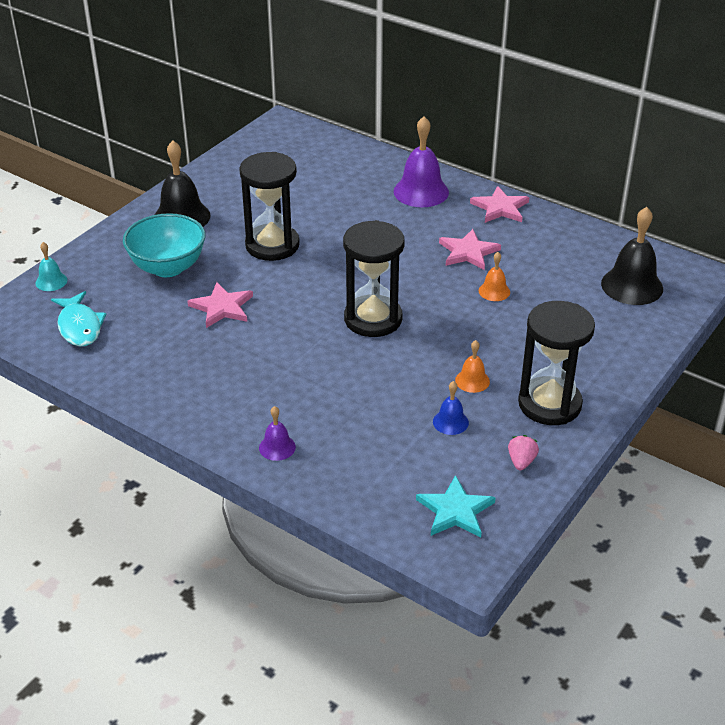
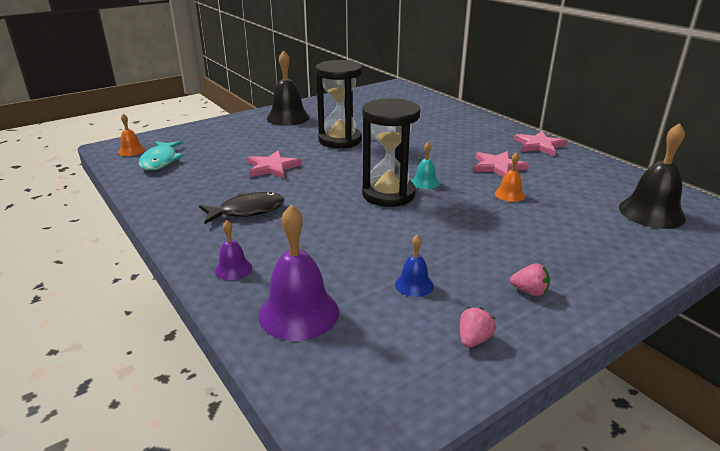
camera: 20 degrees right, 10 degrees down
(51, 281) = (169, 135): turquoise bell -> turquoise bell (425, 182)
(168, 267) = (254, 140): turquoise bowl -> none
(239, 376) = (247, 211): none -> black fish
(421, 191) = (476, 128): purple bell -> purple bell (299, 313)
(455, 511) = (370, 373): turquoise star -> none
(472, 381) = (455, 255): orange bell -> orange bell (131, 151)
(549, 404) = (529, 291): black hourglass -> pink strawberry

